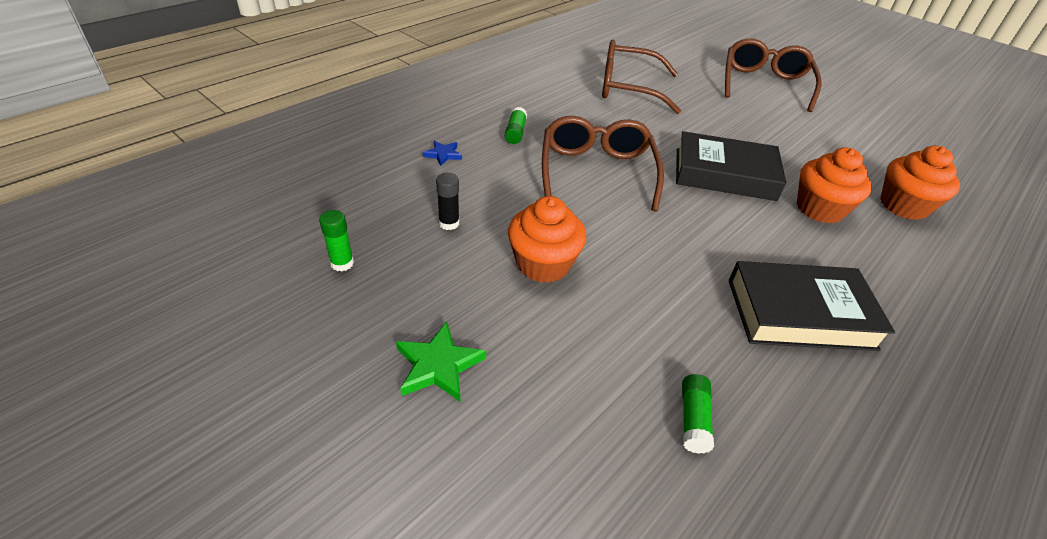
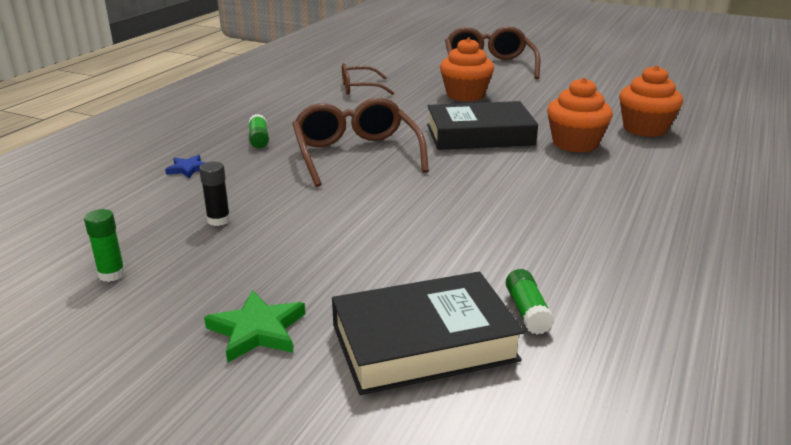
camera: 15 degrees left, 15 degrees down
(543, 264) = (332, 232): orange cupcake -> orange cupcake (465, 95)
(628, 88) = (360, 88): brown glasses -> brown glasses, size x0.59
(800, 313) = (589, 218): black book -> black book (423, 342)

